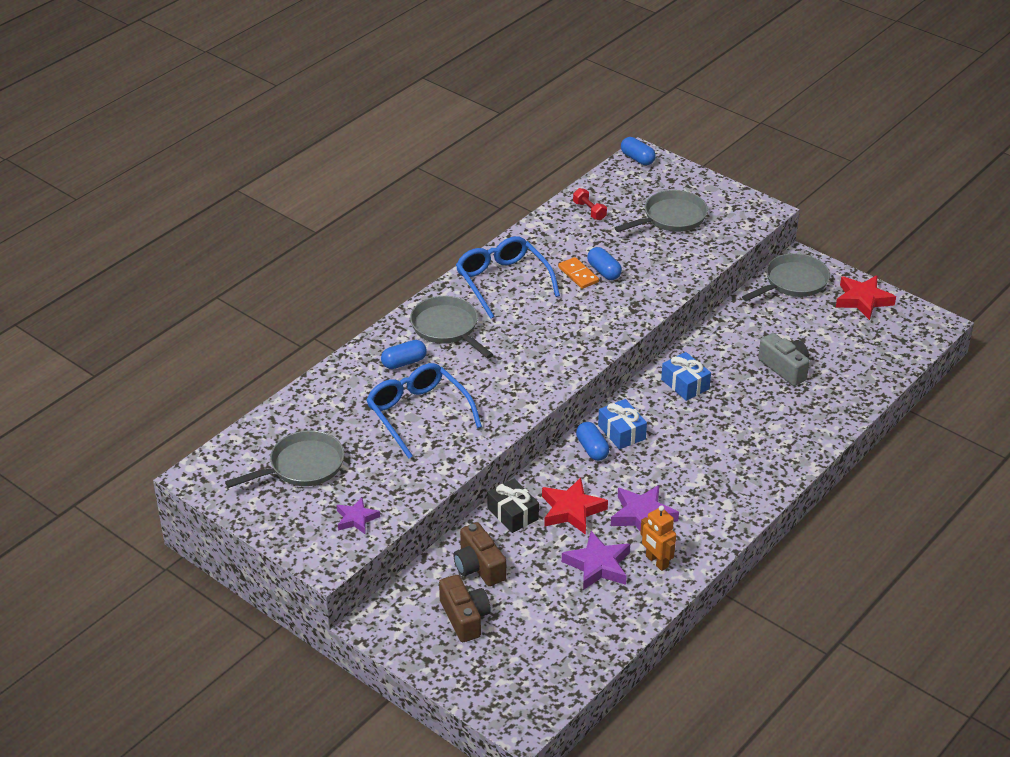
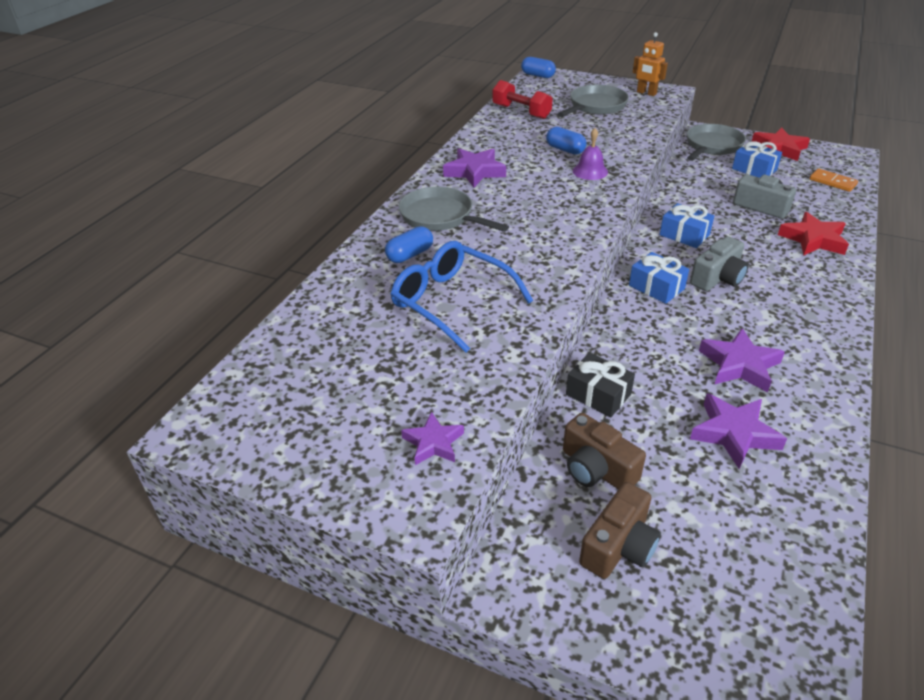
camera: 15 degrees left, 0 degrees up
(302, 466) = (333, 390): grey pan -> none
(464, 617) = (619, 546): brown camera -> brown camera turned 75 degrees clockwise
(503, 282) = (475, 172): blue glasses -> purple star
(571, 510) = (660, 376): red star -> red star (813, 240)
(578, 275) = (543, 155): orange domino -> orange domino (832, 182)
(589, 211) = (521, 112): red dumbbell -> red dumbbell, size x1.59
(592, 449) = (638, 309): blue capsule -> none
(611, 303) = (590, 171): none -> purple bell
(656, 562) = (794, 414): orange robot -> orange robot (646, 93)
(683, 435) = (718, 278): none -> grey camera
(814, 322) = (754, 169): none -> blue gift

